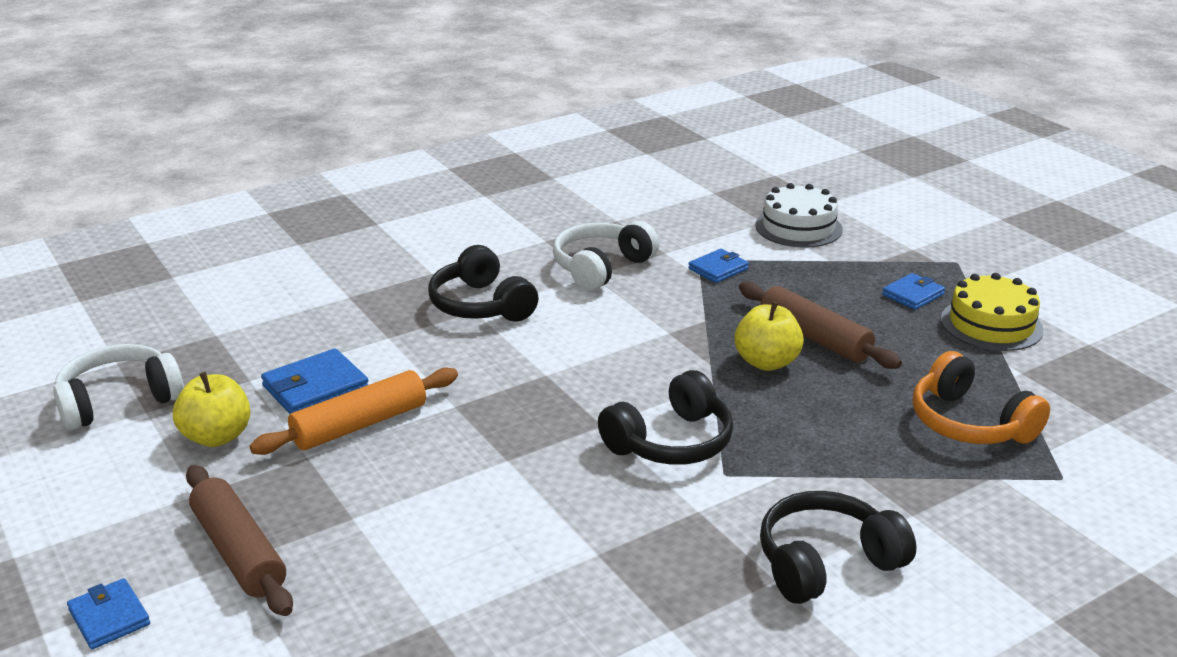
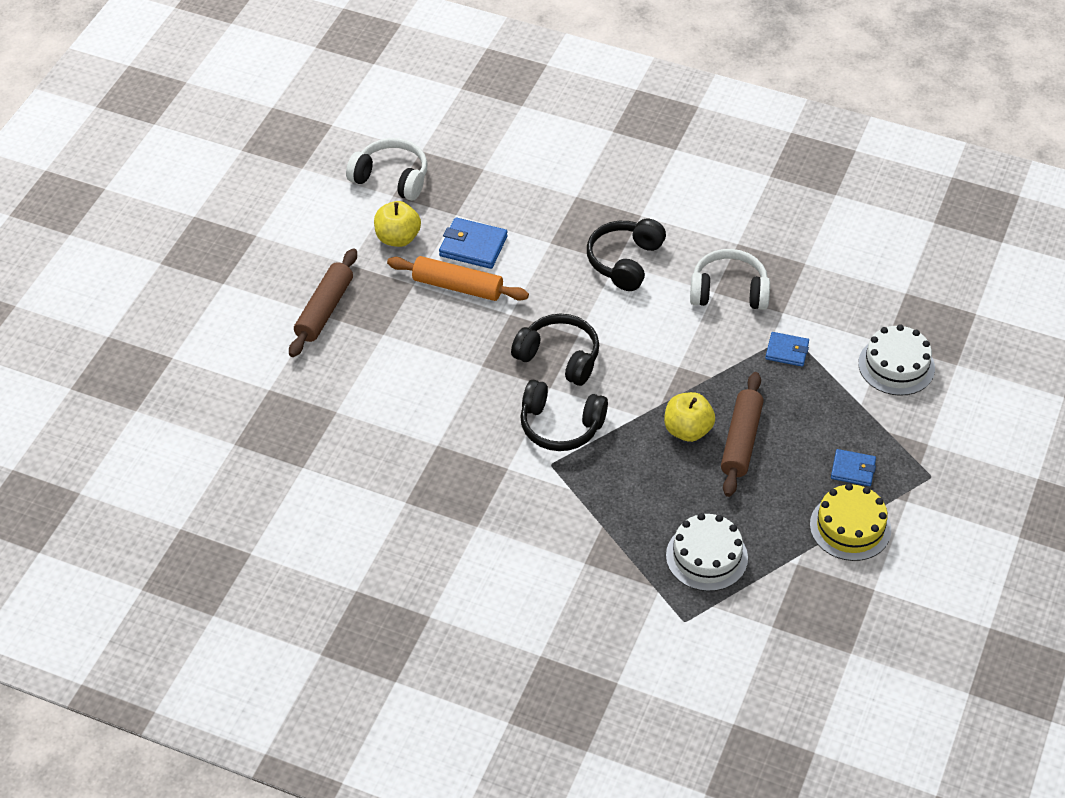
camera: 55 degrees right, 20 degrees up
(109, 617) = (249, 297): blue wallet -> none
(826, 563) = (508, 541): black headphones -> black headphones (559, 357)
(969, 423) = (706, 557): orange headphones -> white cake

